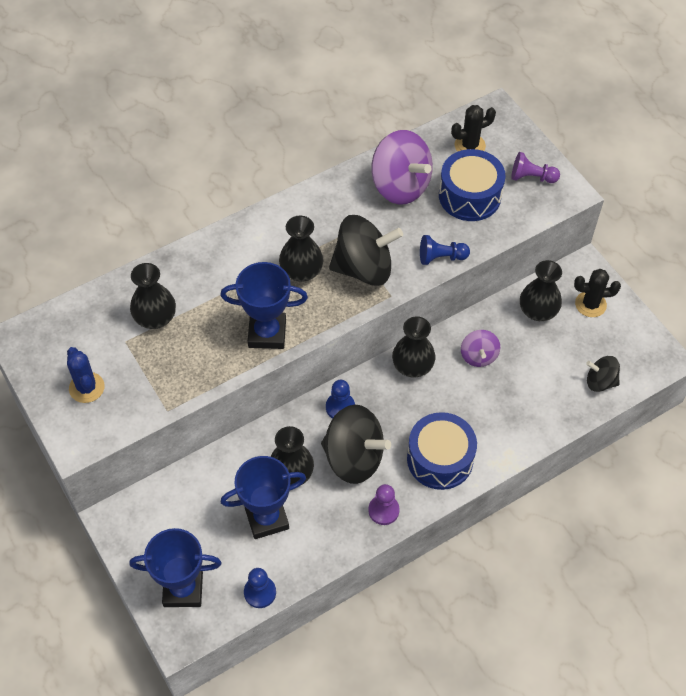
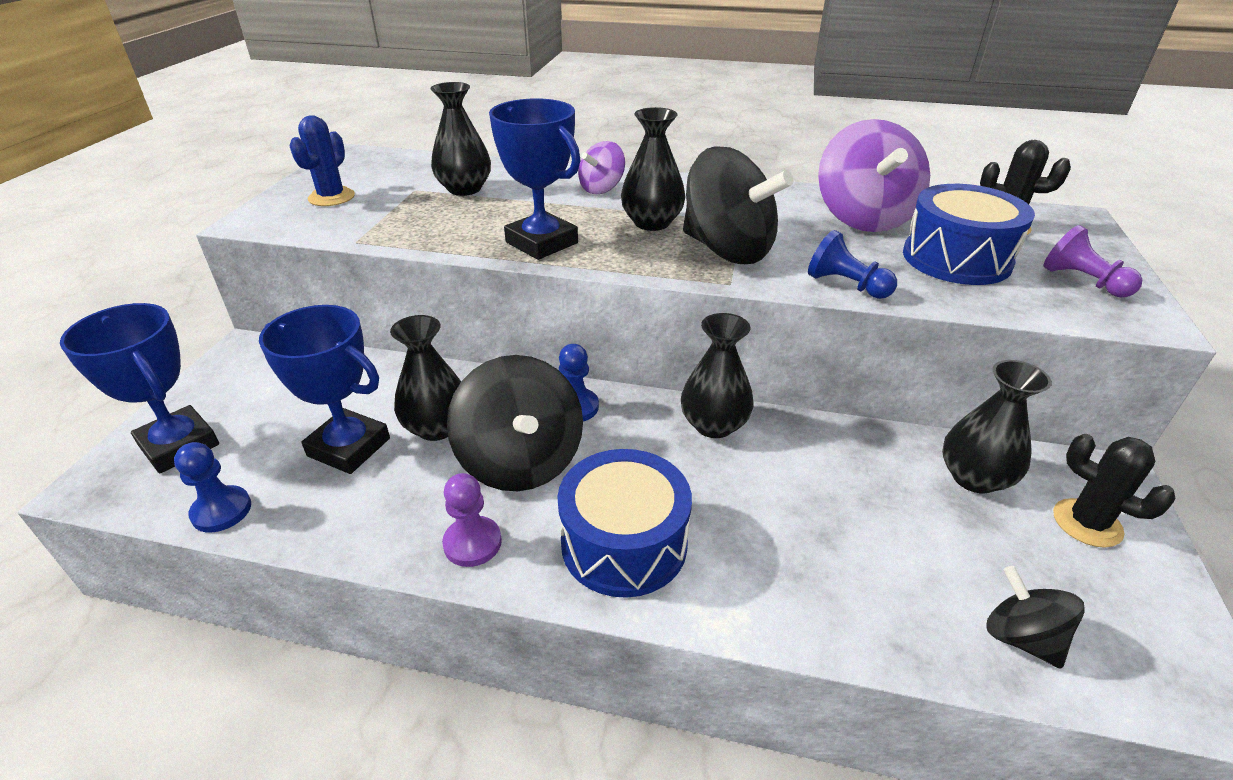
camera: 45 degrees right, 20 degrees down
(478, 356) = (821, 470): purple spinning top -> purple spinning top (601, 189)

